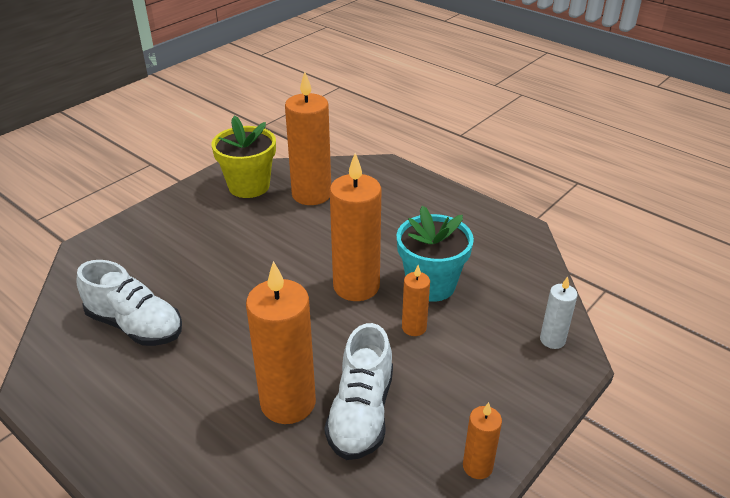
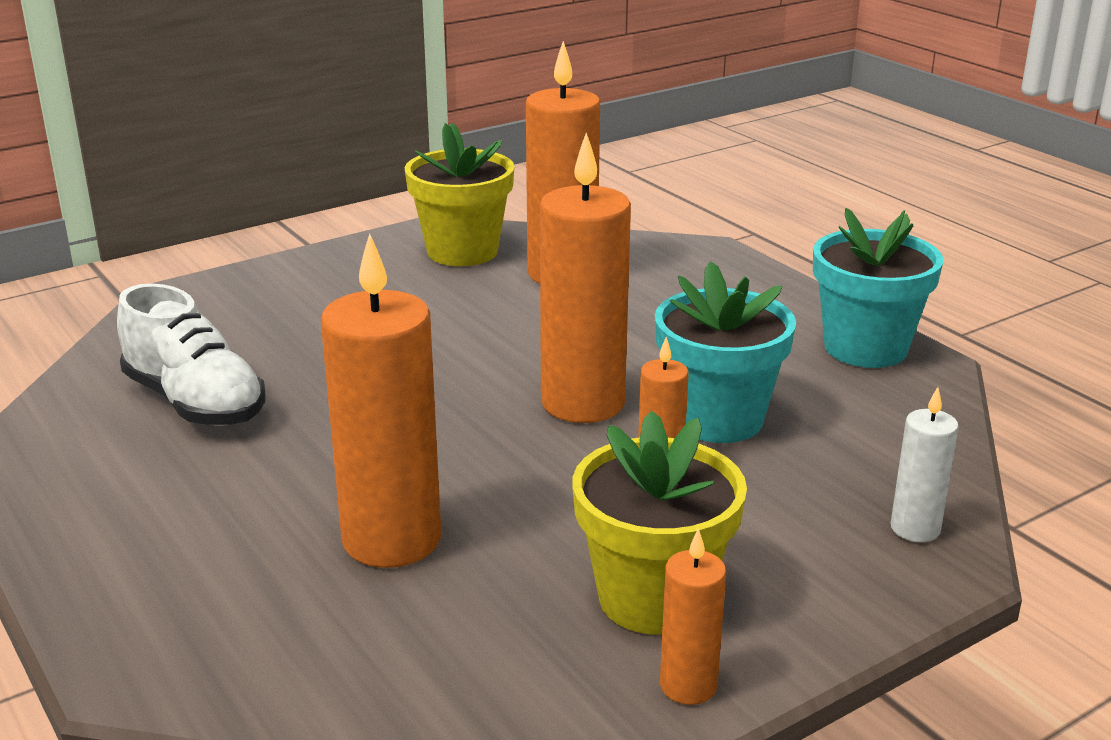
camera: 15 degrees right, 10 degrees down
(361, 413) = (511, 574): white shoe -> none
(440, 413) = (653, 598): none -> yellow flower pot
(489, 222) = (865, 348): none -> turquoise flower pot

